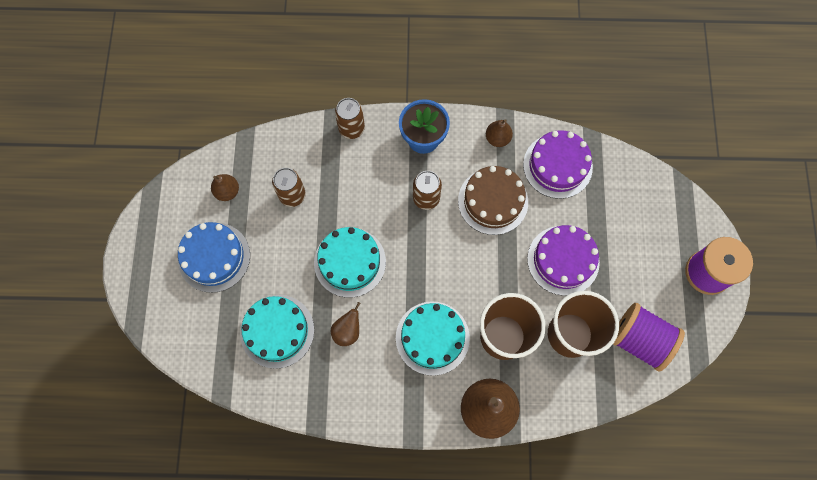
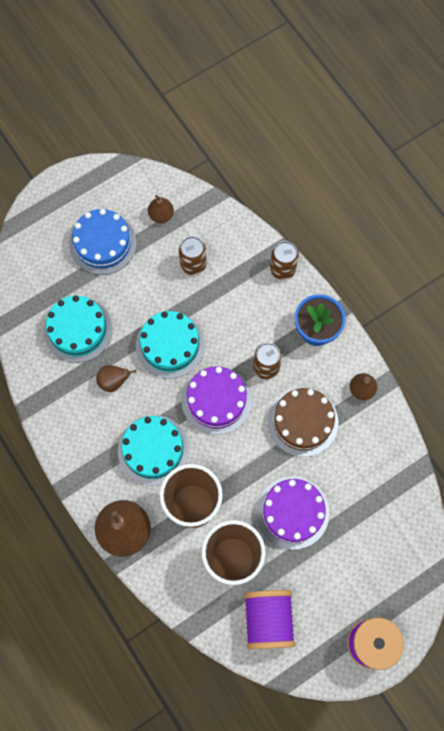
camera: 55 degrees right, 0 degrees up
(557, 166) = (374, 455): purple cake -> purple cake (216, 400)

